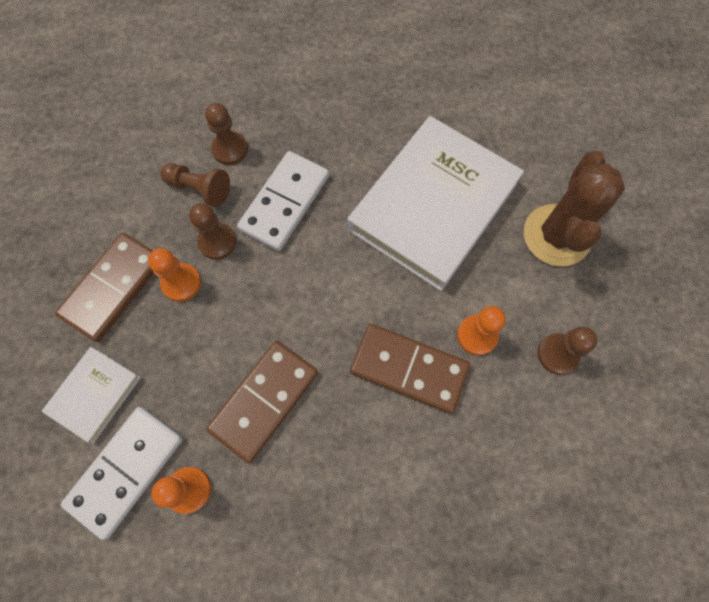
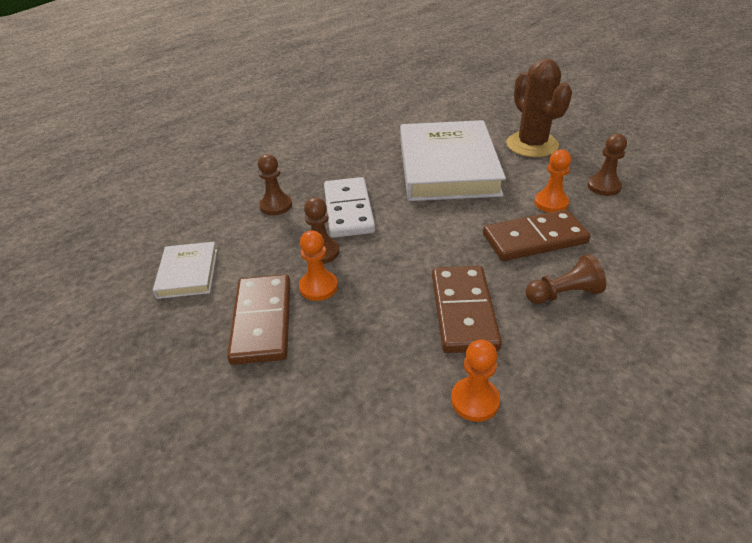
camera: 35 degrees left, 30 degrees down
(95, 395) = (320, 395): white book -> white book (188, 273)
(126, 470) = (407, 426): white domino -> none
(199, 189) = (275, 234): brown pawn -> brown pawn (563, 294)

